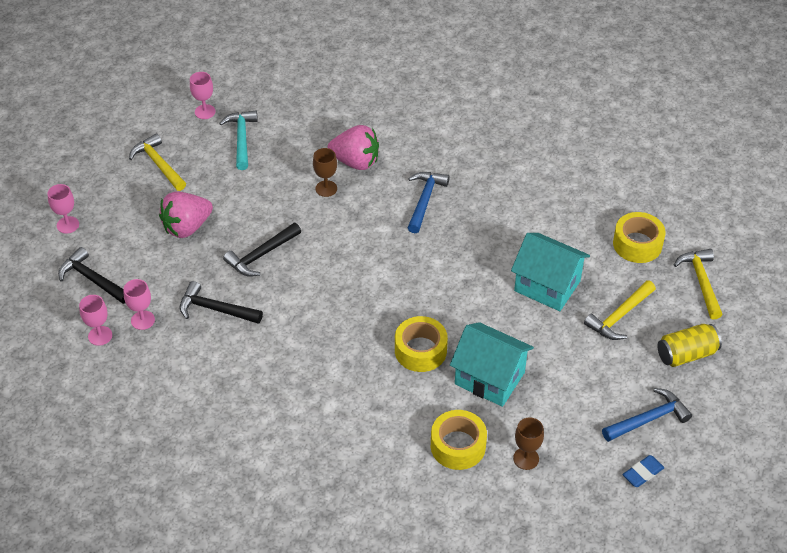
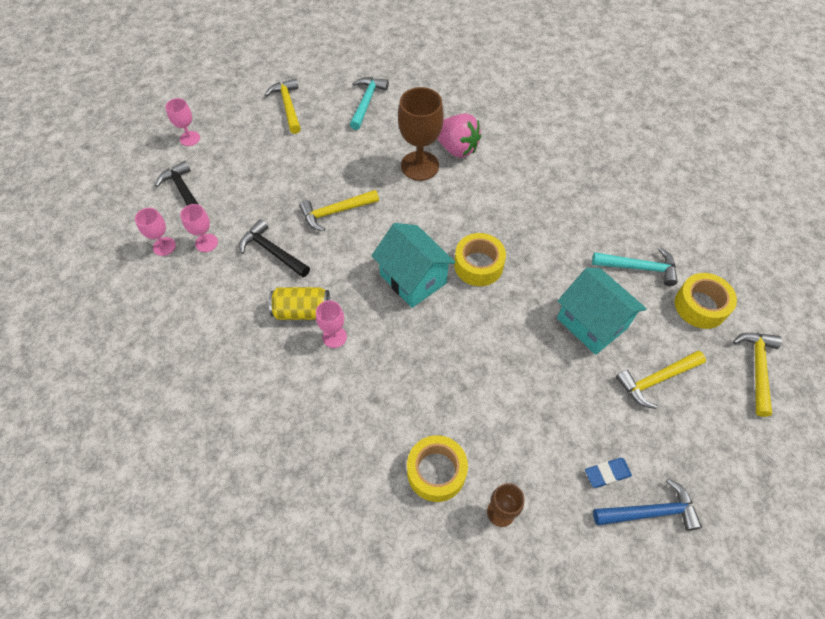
camera: 20 degrees right, 10 degrees up
(187, 227) = (284, 168): pink strawberry -> none
(205, 112) = (347, 71): pink goblet -> pink goblet (334, 337)
(261, 255) = (336, 212): black hammer -> yellow hammer
(326, 188) = (420, 166): brown goblet -> brown goblet, size x1.86
(420, 350) = (440, 353): yellow tape -> yellow tape (478, 265)
(424, 200) = (504, 201): blue hammer -> none
(489, 378) = (497, 405): turquoise house -> turquoise house (413, 279)
(572, 226) = (639, 268): none -> turquoise hammer
(643, 473) = (622, 577): blue eraser -> blue eraser (607, 473)
(686, 354) = (716, 447): yellow can -> yellow can (302, 311)

